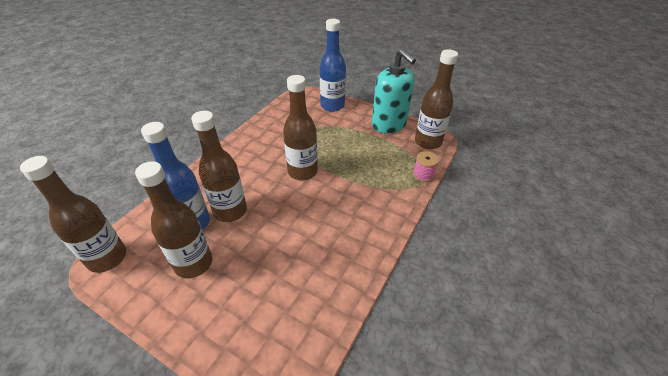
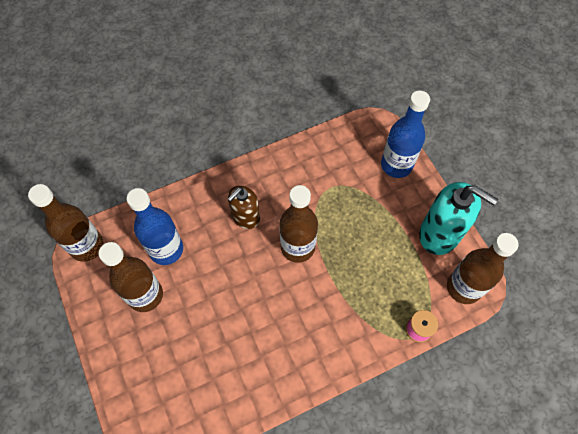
camera: 35 degrees right, 20 degrees up
(230, 211) = (203, 256): brown bottle -> none
(248, 173) = (245, 217): none -> brown soap dispenser
(389, 125) = (439, 234): turquoise soap dispenser -> turquoise soap dispenser turned 60 degrees counterclockwise

